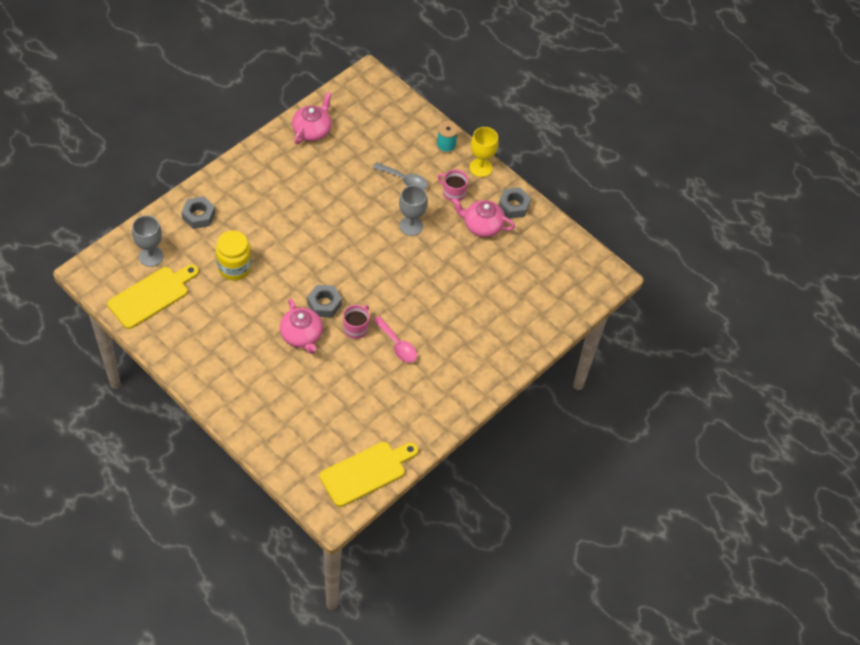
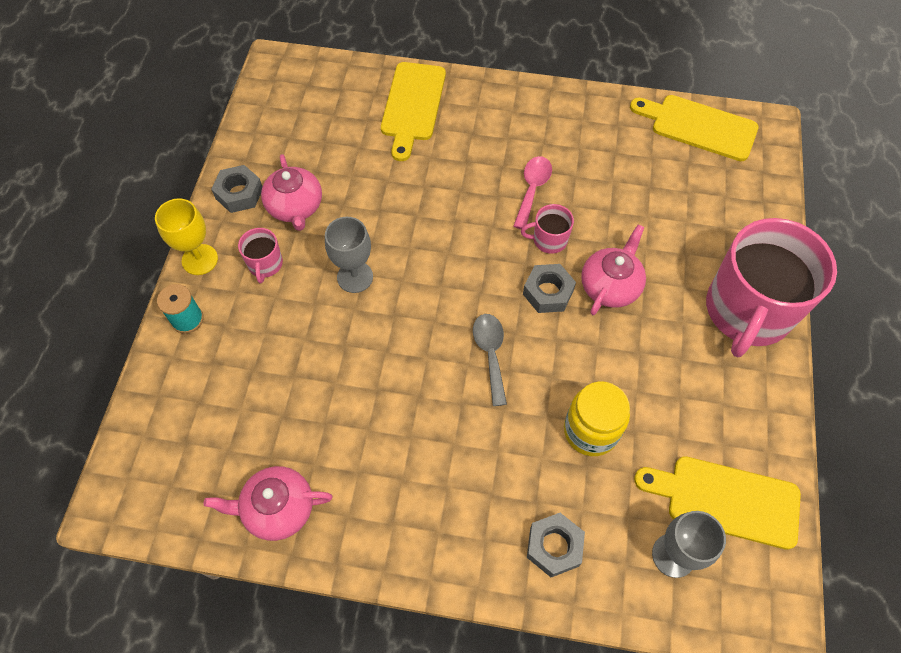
camera: 120 degrees left, 5 degrees up
(227, 388) = (747, 311): none -> pink mug
(404, 180) = (285, 330): grey spoon -> grey spoon (490, 354)
(514, 326) = (412, 106): none -> yellow cutting board

